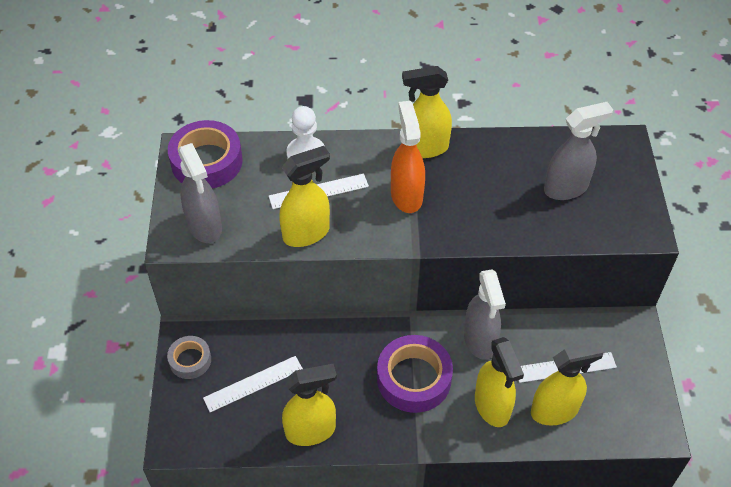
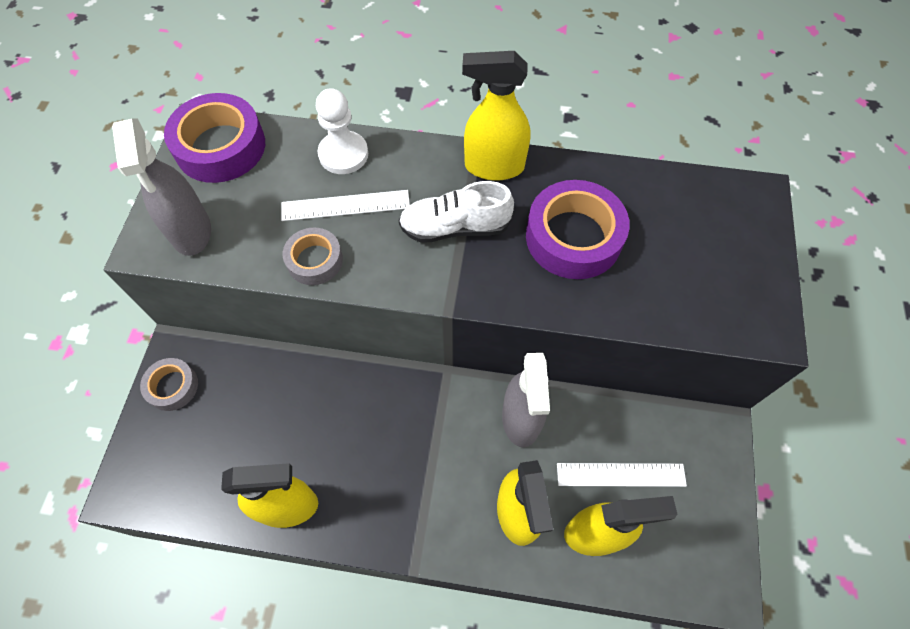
camera: 10 degrees right, 10 degrees up
(253, 384) = (236, 430): white ruler -> none
(306, 233) = (314, 260): yellow spray bottle -> grey tape
(406, 195) = (455, 227): orange spray bottle -> white shoe
(414, 378) = (429, 457): purple tape -> purple tape (573, 237)
(566, 188) = (667, 248): grey spray bottle -> none

